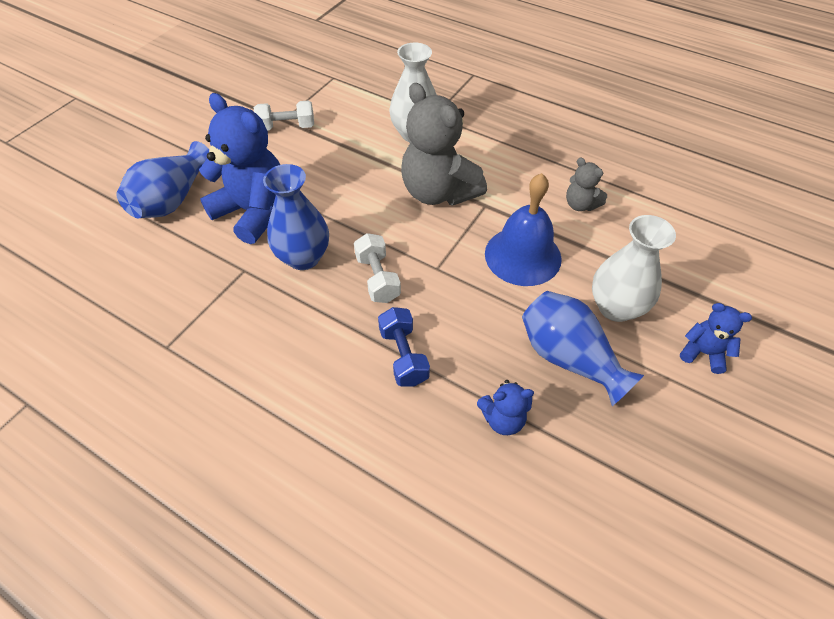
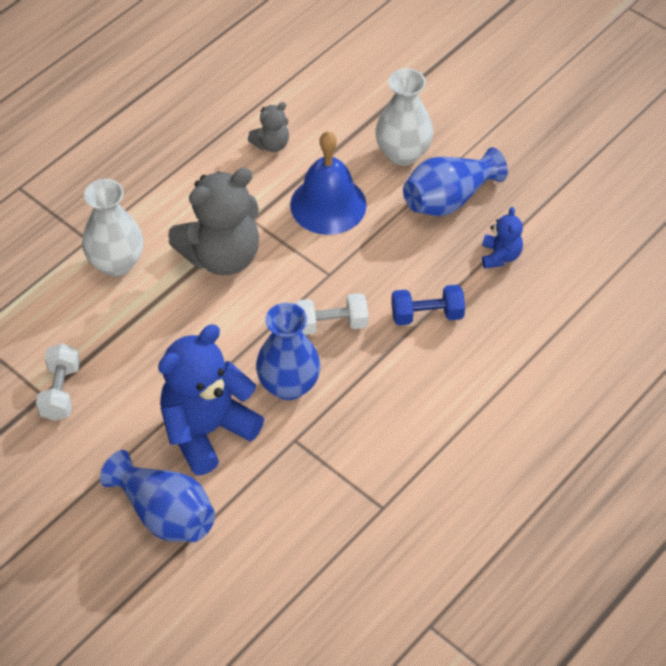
camera: 80 degrees left, 0 degrees up
(703, 353) = (459, 112): blue teddy bear -> none

